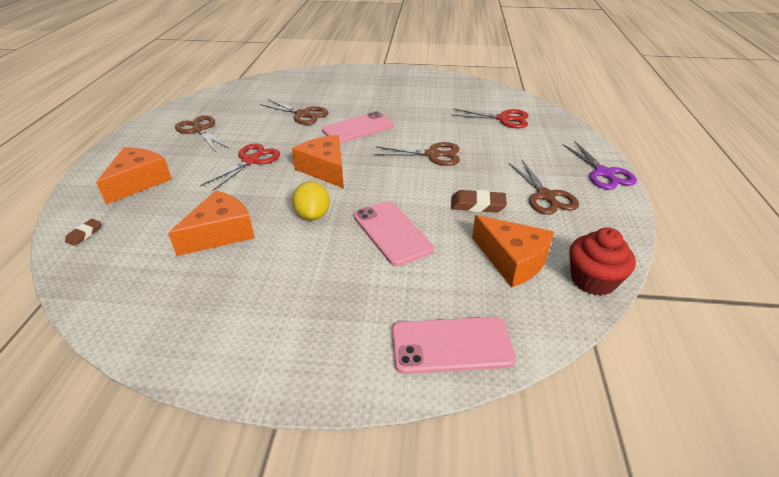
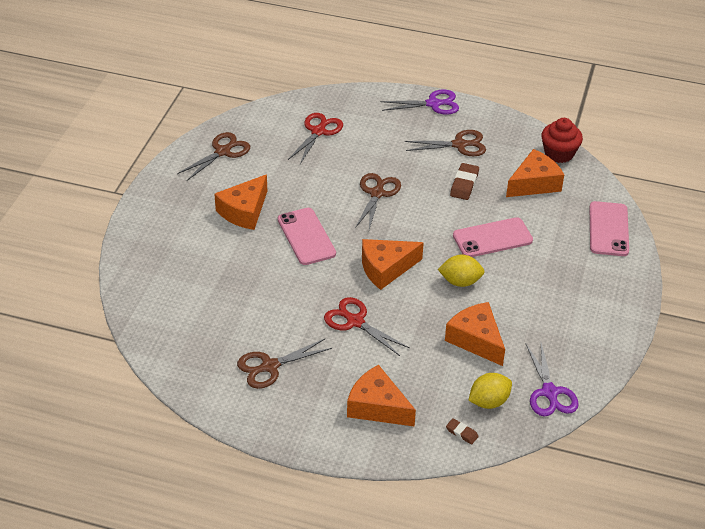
camera: 80 degrees left, 5 degrees up
(122, 298) = (550, 393): none -> purple scissors
(123, 249) = (488, 401): none -> yellow lemon
(303, 114) = (257, 277): brown scissors -> brown scissors (223, 151)
(380, 101) = (244, 211): none -> orange cheese

